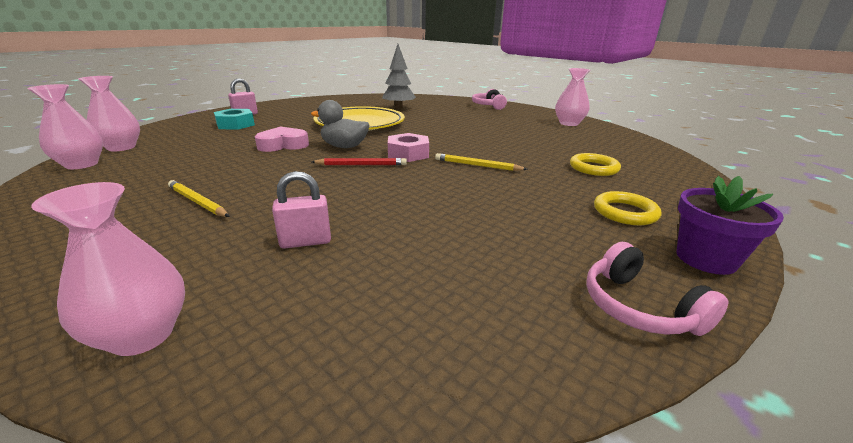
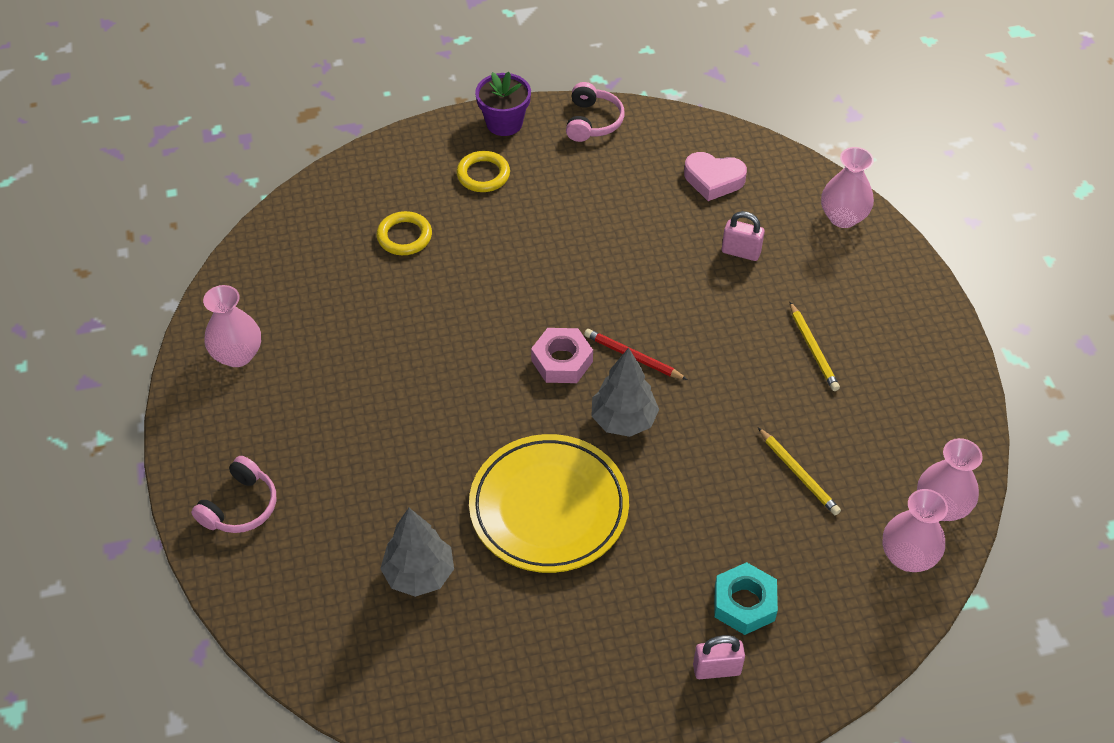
camera: 145 degrees left, 25 degrees up
(283, 145) = (698, 464): pink heart -> pink heart (713, 180)
(344, 147) = (623, 420): grey duck -> grey tree
(477, 165) = (513, 297): yellow pencil -> yellow pencil (798, 474)

